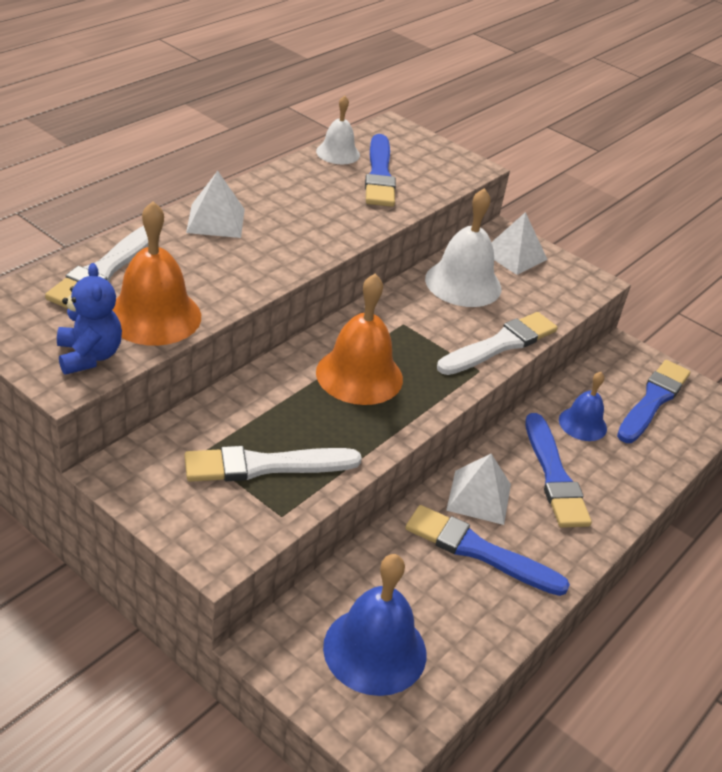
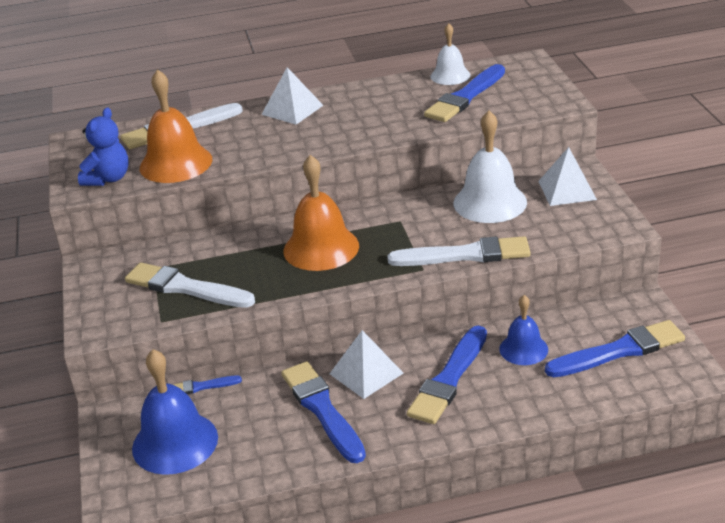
camera: 45 degrees right, 5 degrees down
(335, 574) = (201, 387): none -> blue brush

